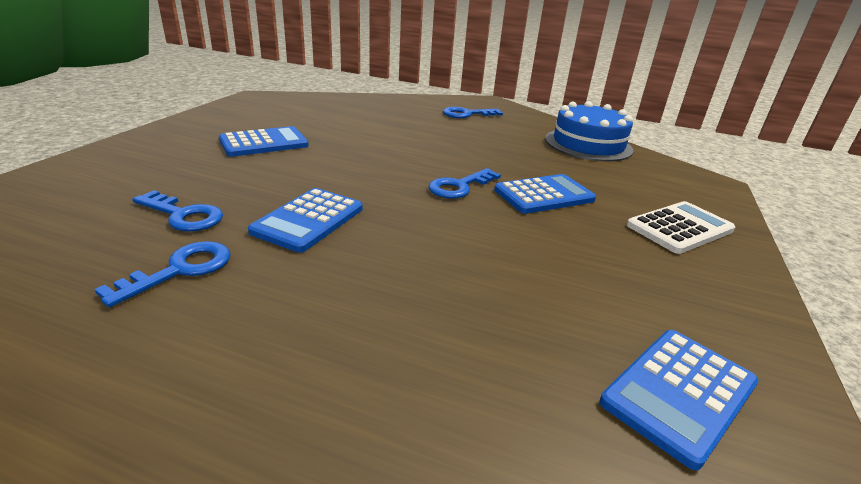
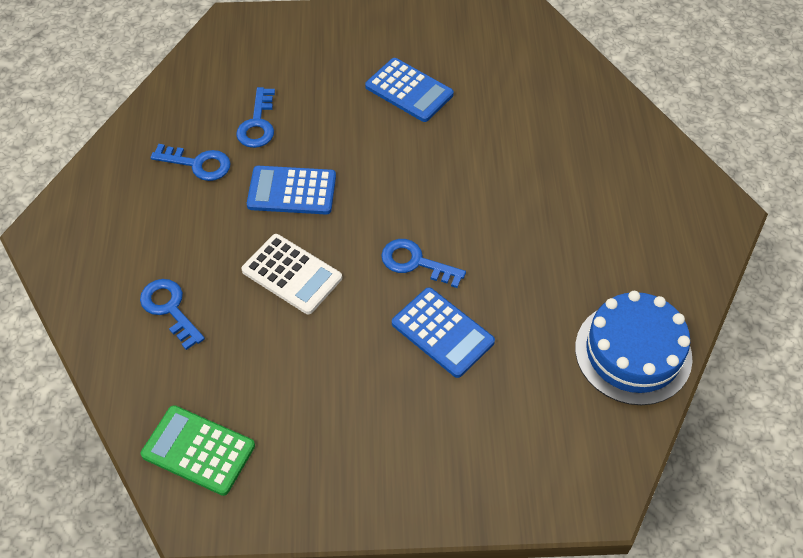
camera: 70 degrees right, 25 degrees up
(467, 114) = (640, 206): blue key -> blue key (170, 309)
(679, 393) = (198, 450): blue calculator -> green calculator
(680, 228) = (441, 456): white calculator -> white calculator (292, 274)

